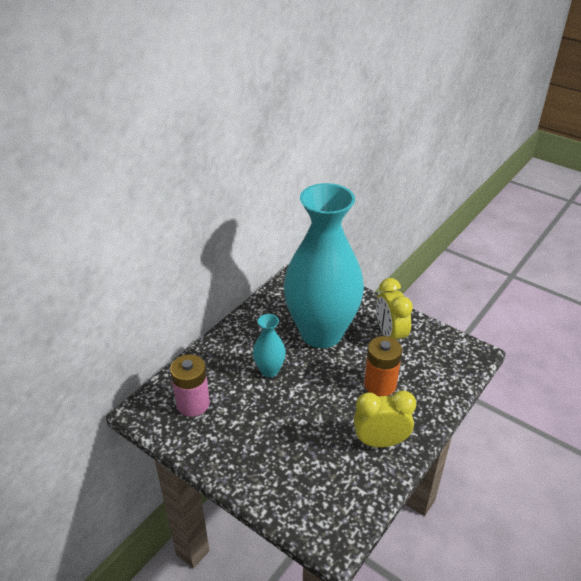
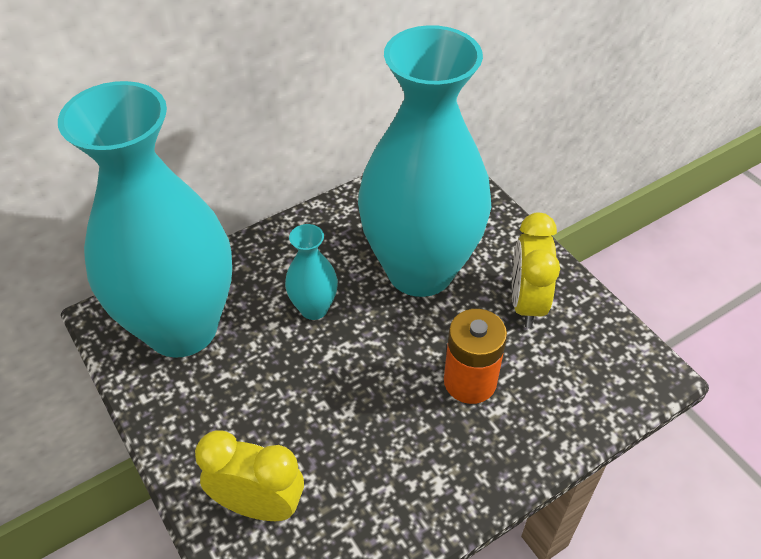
camera: 20 degrees right, 10 degrees up
(193, 403) = (182, 328): pink battery -> turquoise vase
(380, 442) = (424, 477): yellow clock -> yellow clock (259, 505)

